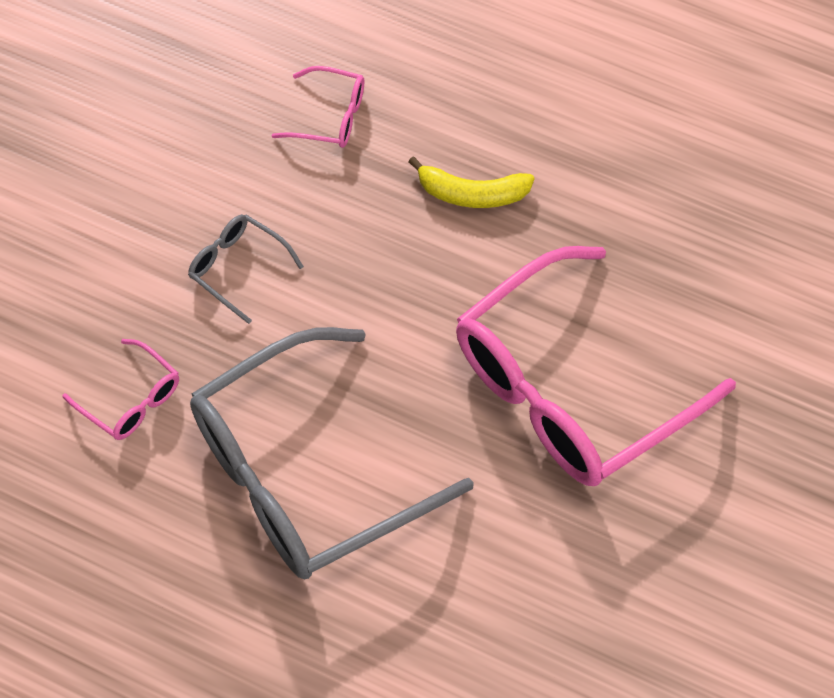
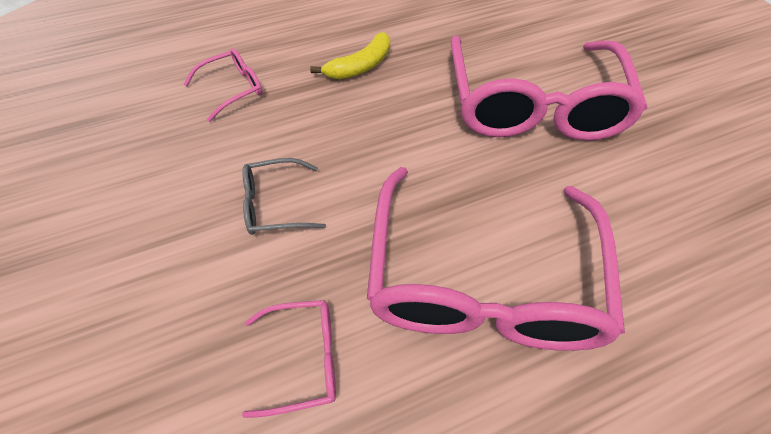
camera: 50 degrees left, 5 degrees down
(305, 474) = (481, 280): grey glasses -> pink glasses

